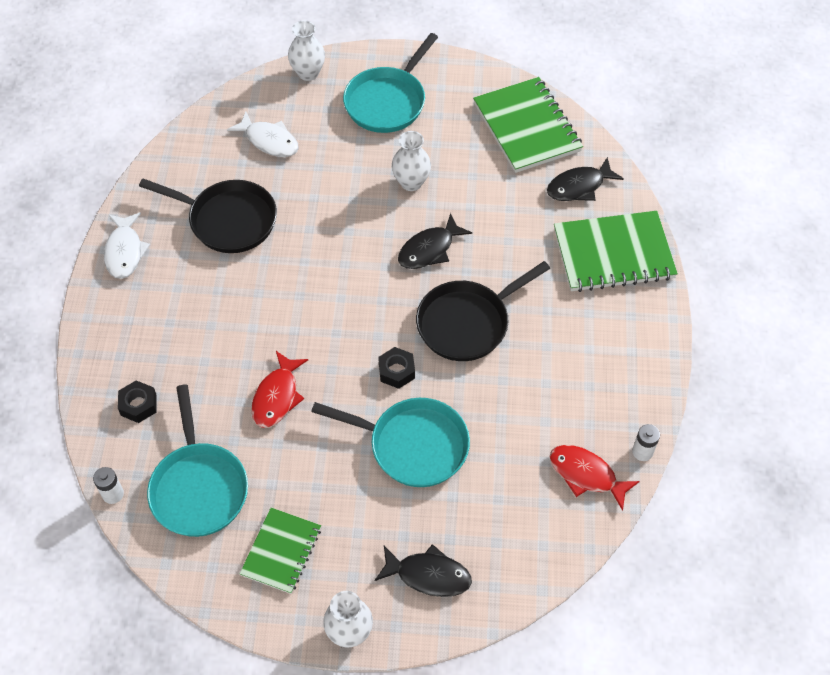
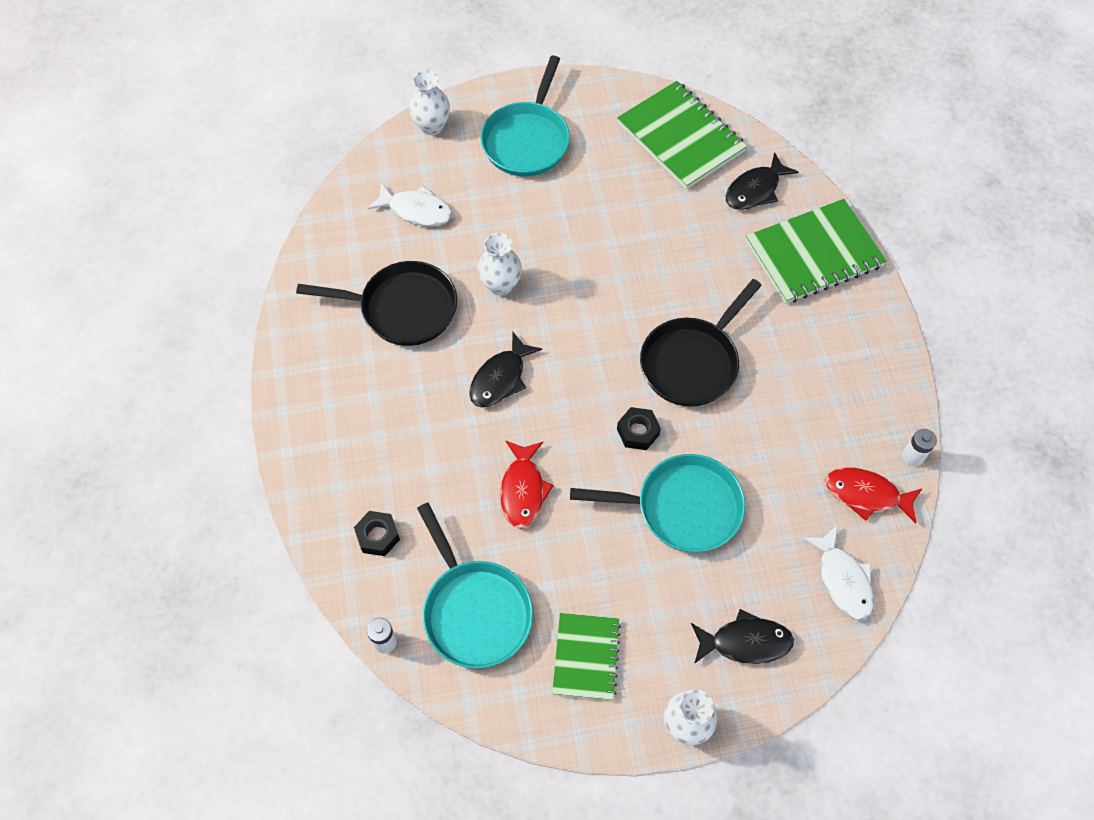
camera: 15 degrees left, 5 degrees up
(125, 251) = (302, 369): white fish -> white fish (842, 579)
(411, 182) = (582, 223): white vase -> white vase (500, 285)
(429, 249) = (626, 292): black fish -> black fish (500, 378)

